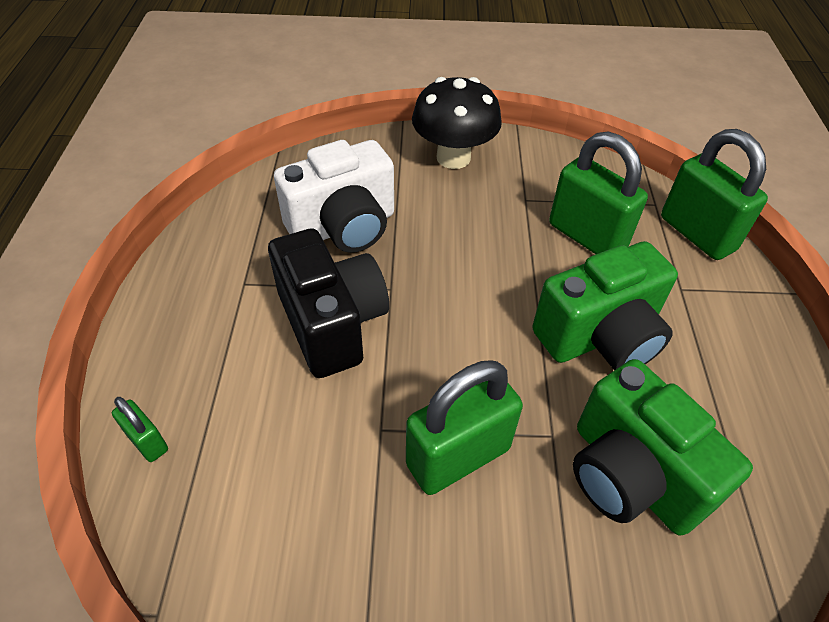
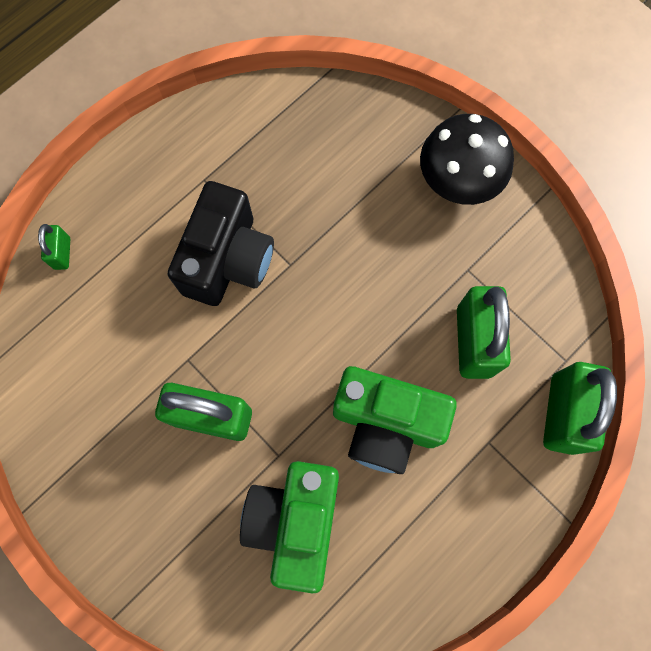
camera: 45 degrees right, 25 degrees up
(344, 227) = (309, 184): white camera -> none

